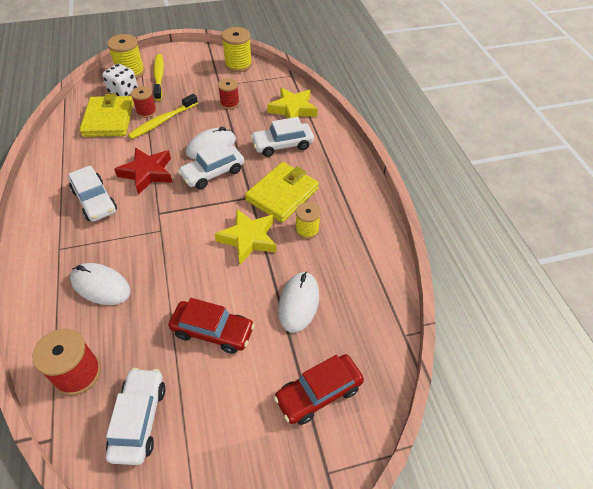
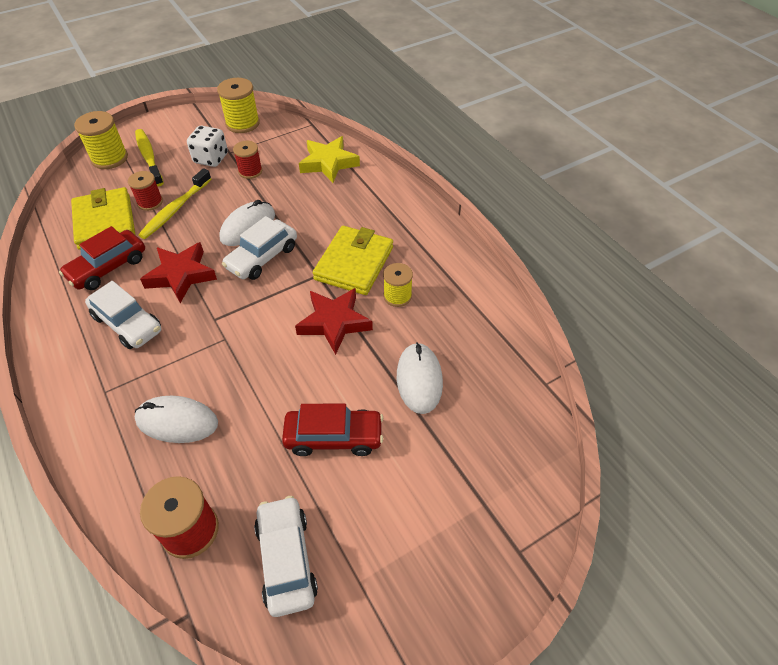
camera: 15 degrees left, 0 degrees up
(123, 91) = (110, 184): white dice -> white dice (211, 158)
(248, 239) = (334, 323): yellow star -> red star
(282, 145) = (332, 207): white car -> none
(318, 393) = (478, 471): red car -> red car (108, 267)

